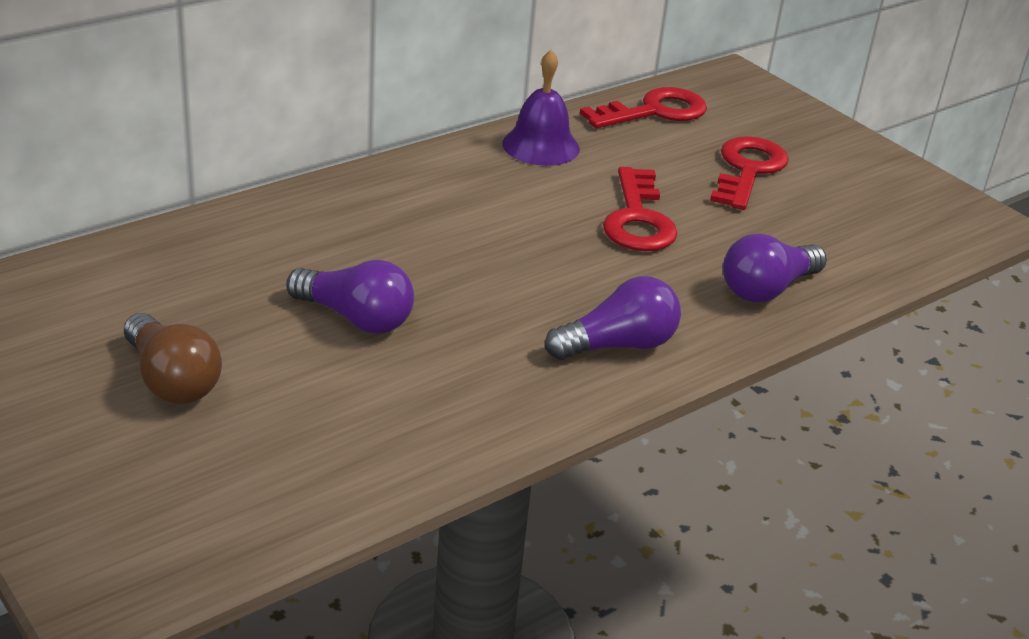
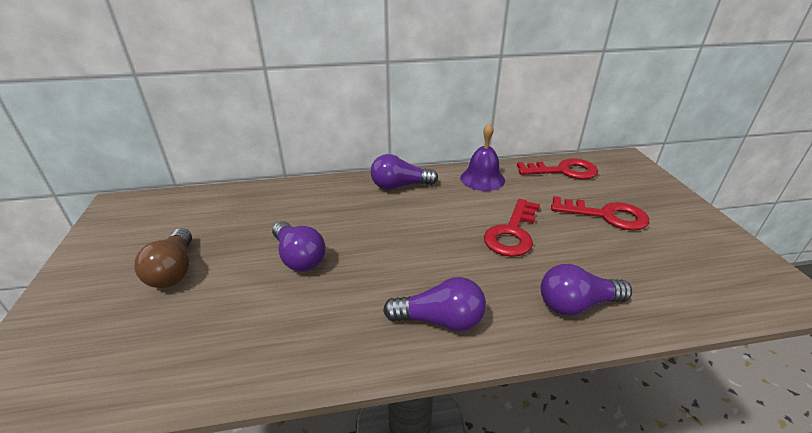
camera: 30 degrees right, 0 degrees up
(417, 181) = (400, 186): none -> purple light bulb
(748, 170) = (606, 215): red key -> red key turned 60 degrees clockwise

